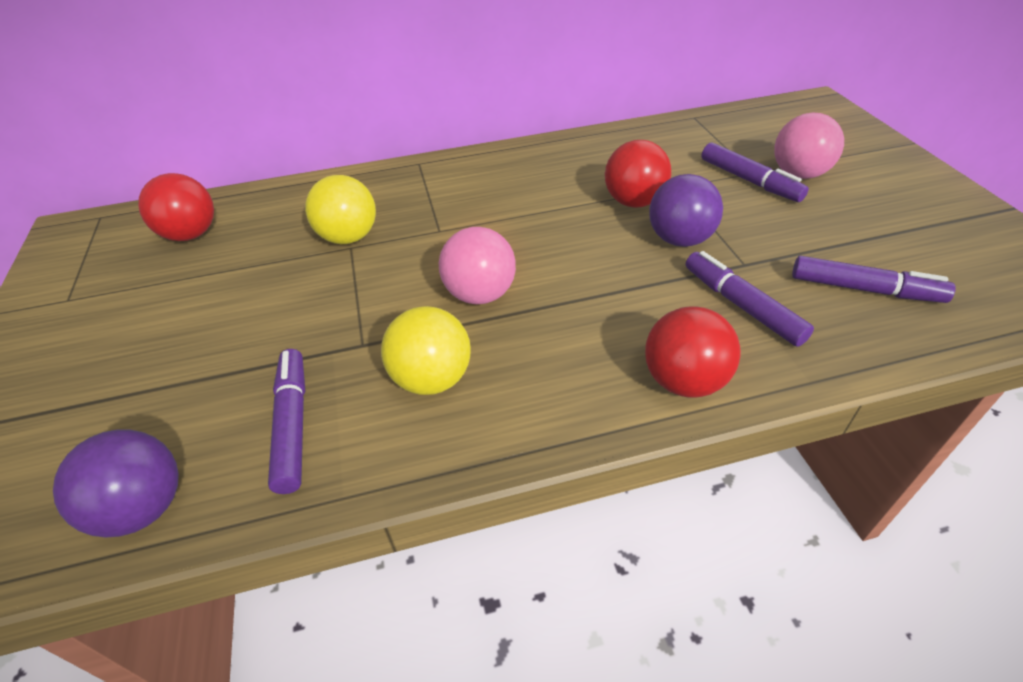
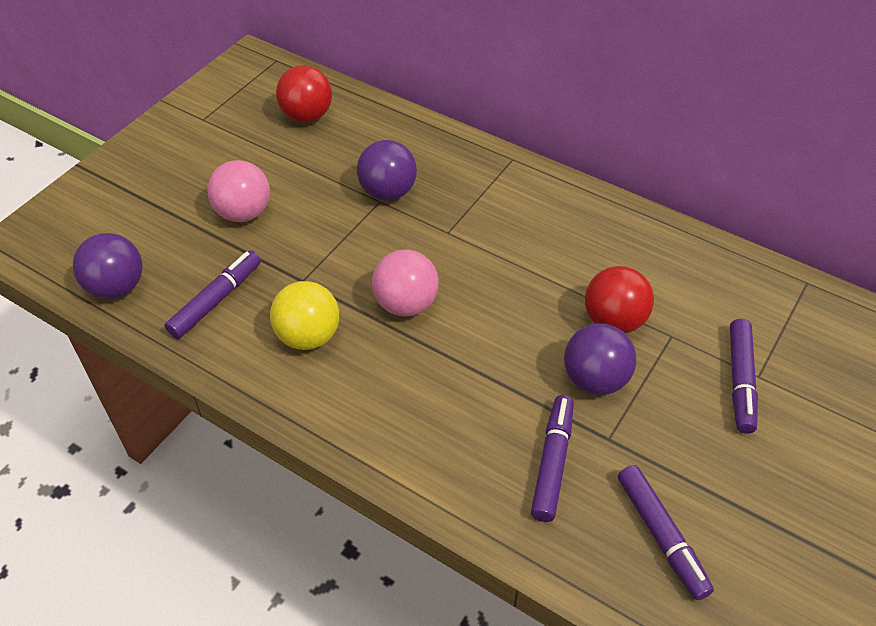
camera: 45 degrees right, 5 degrees up
(349, 237) = (388, 192): yellow ball -> purple ball
(684, 381) = (434, 470): red ball -> none
(798, 174) = (796, 411): pink ball -> pink ball (243, 213)

